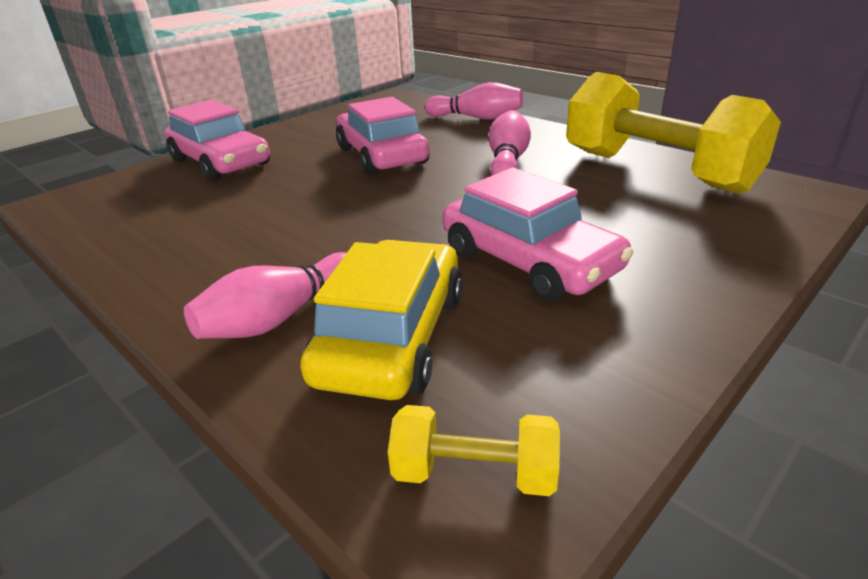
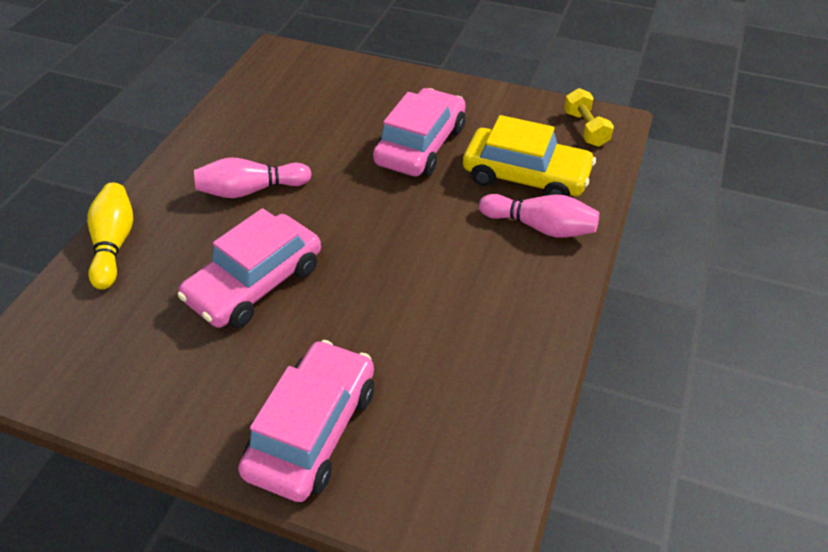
camera: 115 degrees left, 15 degrees up
(392, 337) = (526, 176): yellow car -> yellow car turned 150 degrees counterclockwise
(476, 118) = (114, 244): pink bowling pin -> yellow bowling pin
(656, 171) = (253, 111): yellow dumbbell -> none

